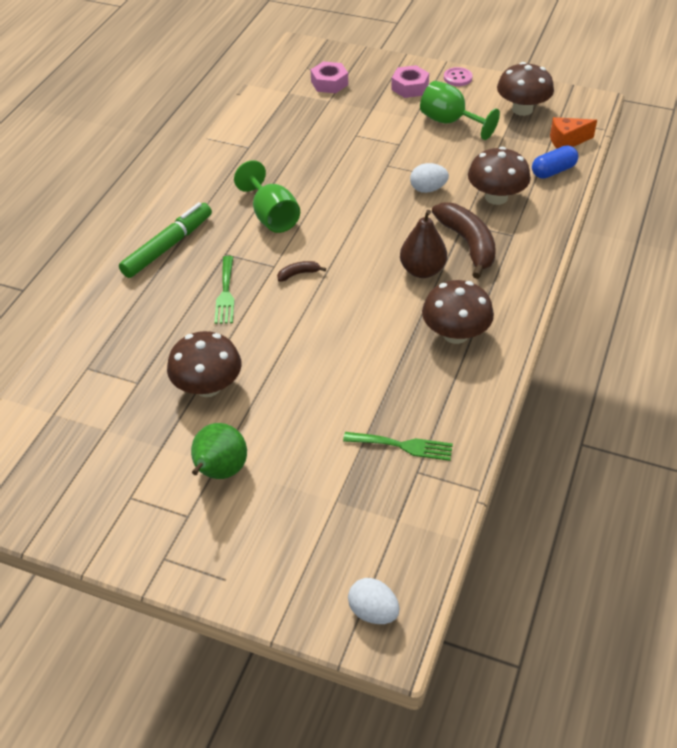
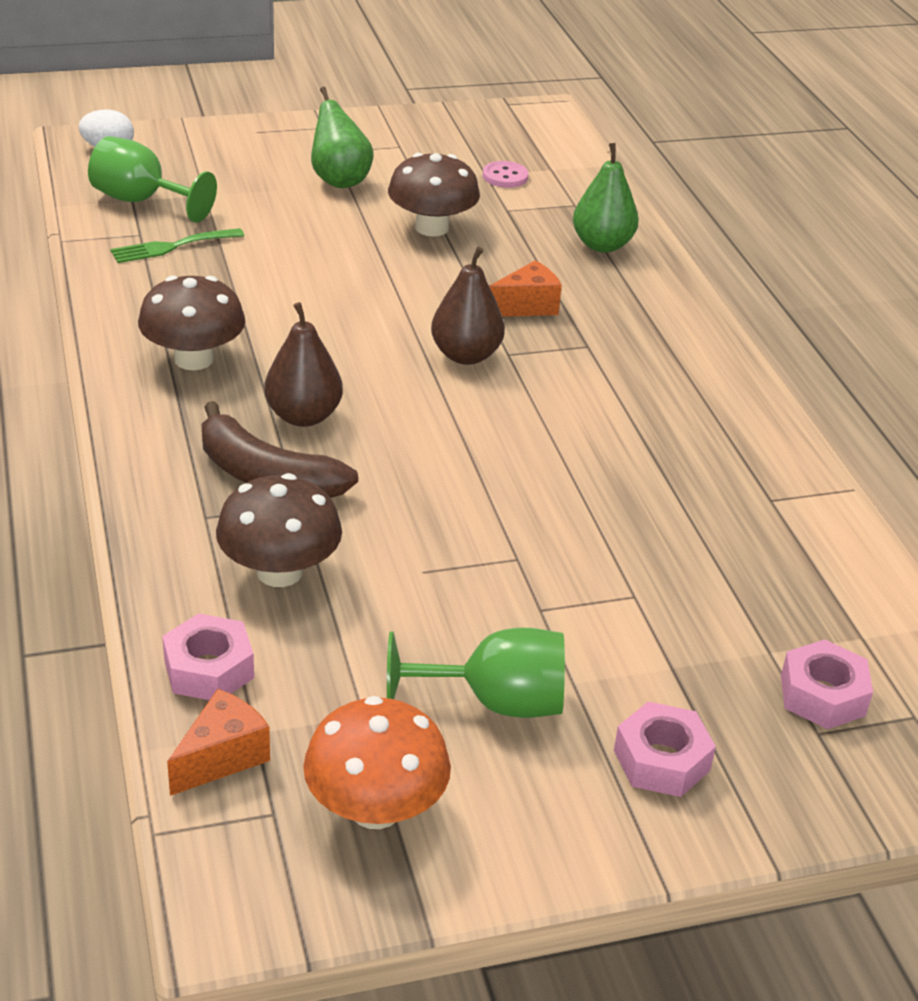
camera: 140 degrees right, 10 degrees down
(120, 322) = (602, 245): none -> green pear
(168, 246) = (668, 328): green marker -> none
(225, 293) = (527, 306): green fork -> orange cheese
(272, 216) = (591, 410): green goblet -> green goblet (141, 201)
(298, 274) = (466, 355): brown banana -> brown pear
(428, 189) = (407, 541): white egg -> none
(457, 78) = (591, 841): pink button -> pink button (505, 176)
(522, 109) = (375, 808): brown mushroom -> orange mushroom
(553, 171) = (209, 669): blue capsule -> pink nut

